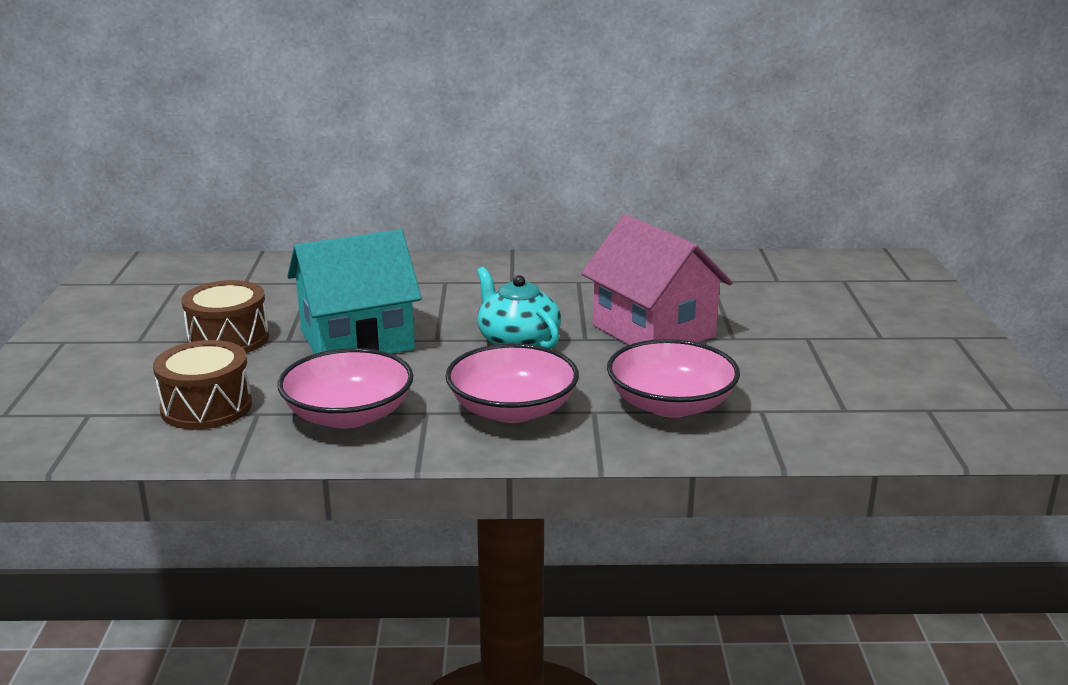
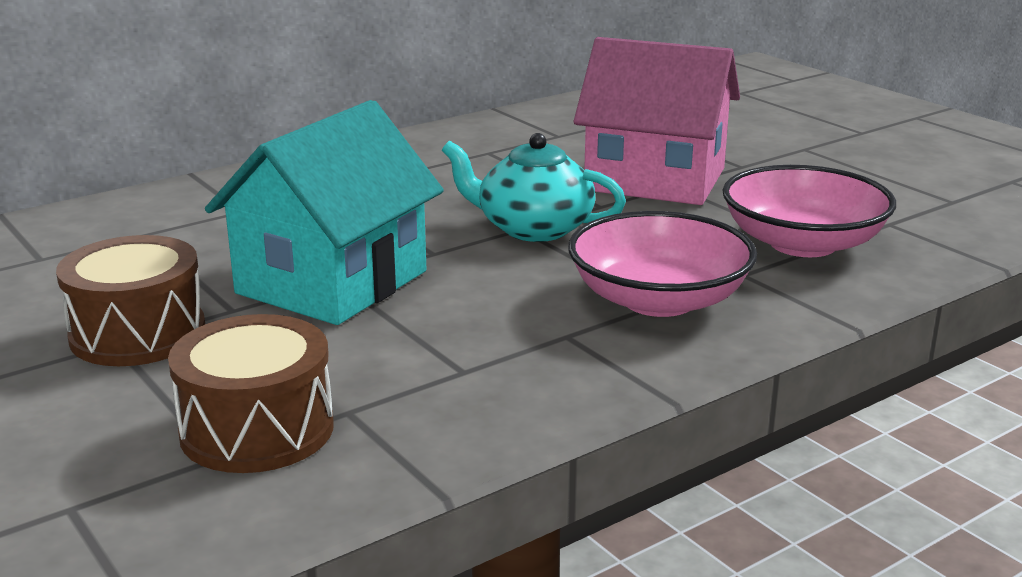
camera: 35 degrees left, 0 degrees up
(348, 415) = (478, 370): pink bowl -> none

